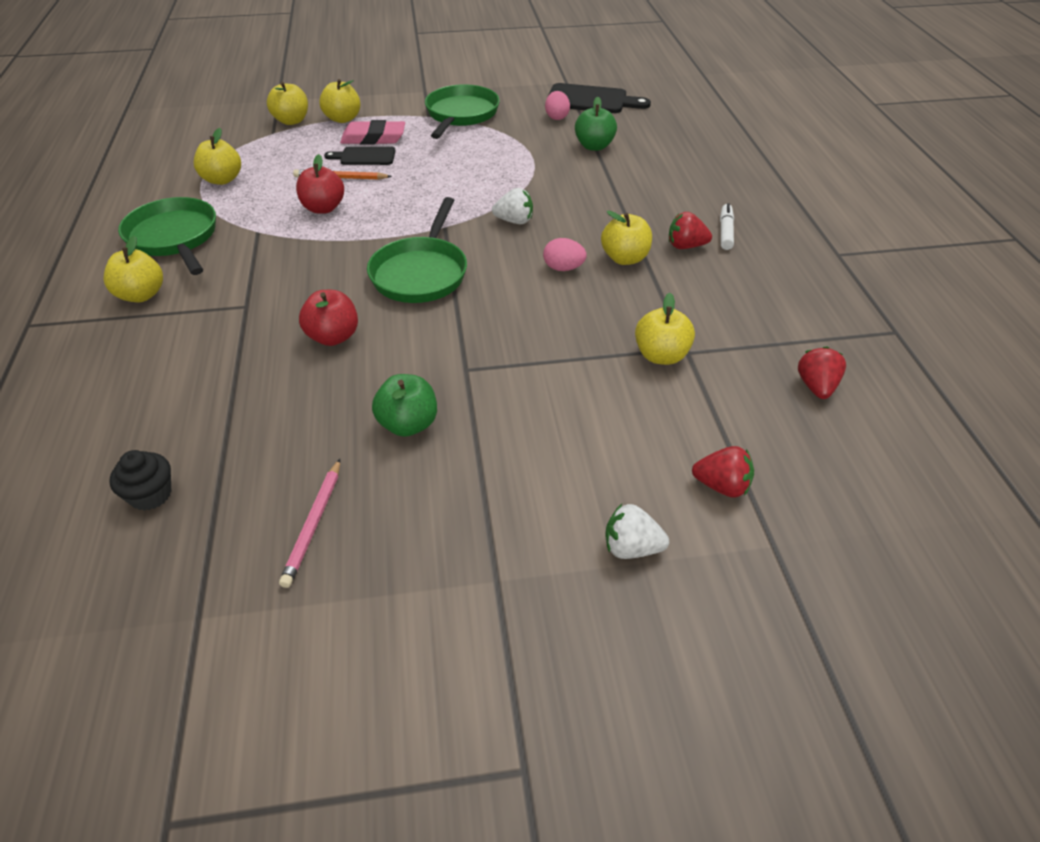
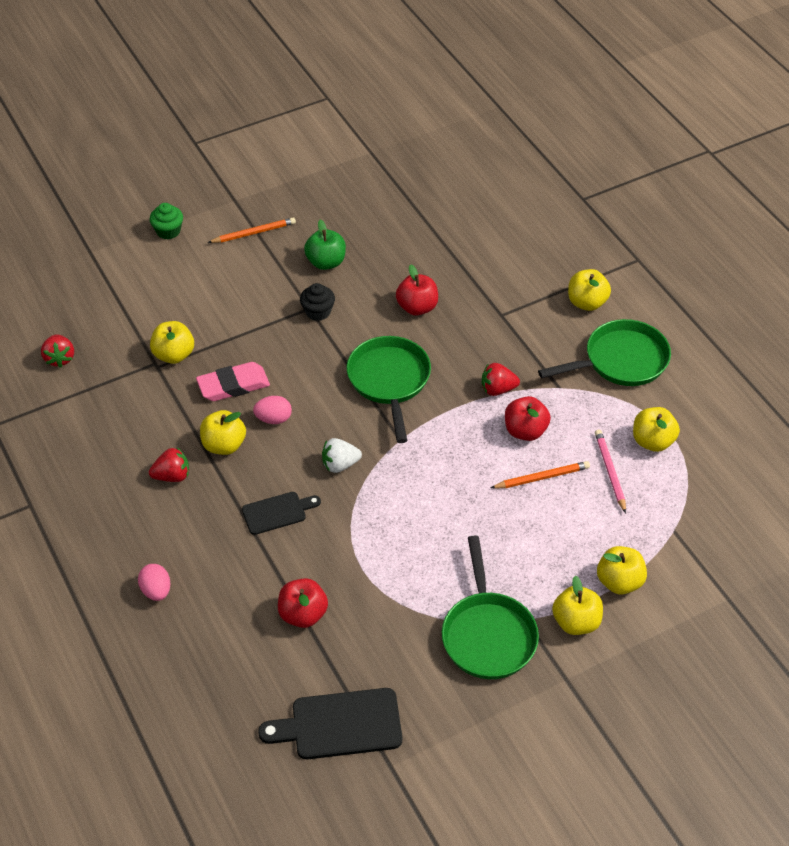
camera: 160 degrees right, 5 degrees up
(151, 495) = (444, 190): black cupcake -> black cupcake (318, 312)
(174, 238) = (621, 361): green pan -> green pan turned 60 degrees counterclockwise
(291, 121) = (673, 559): yellow apple -> yellow apple (576, 622)
(313, 524) = (344, 199): pink pencil -> pink pencil (610, 471)
(364, 156) = (543, 519): black cutting board -> black cutting board (277, 512)
(373, 138) = (557, 555): pink eraser -> pink eraser (233, 385)
(490, 503) = (254, 233): none -> orange pencil
(557, 117) = (369, 666): pink egg -> pink egg (156, 591)
(594, 146) = (303, 614): green apple -> red apple
(631, 548) = (168, 231): white strawberry -> green cupcake
(722, 486) = (121, 275): red strawberry -> red strawberry (497, 389)
(725, 232) = (137, 506): white marker -> none

